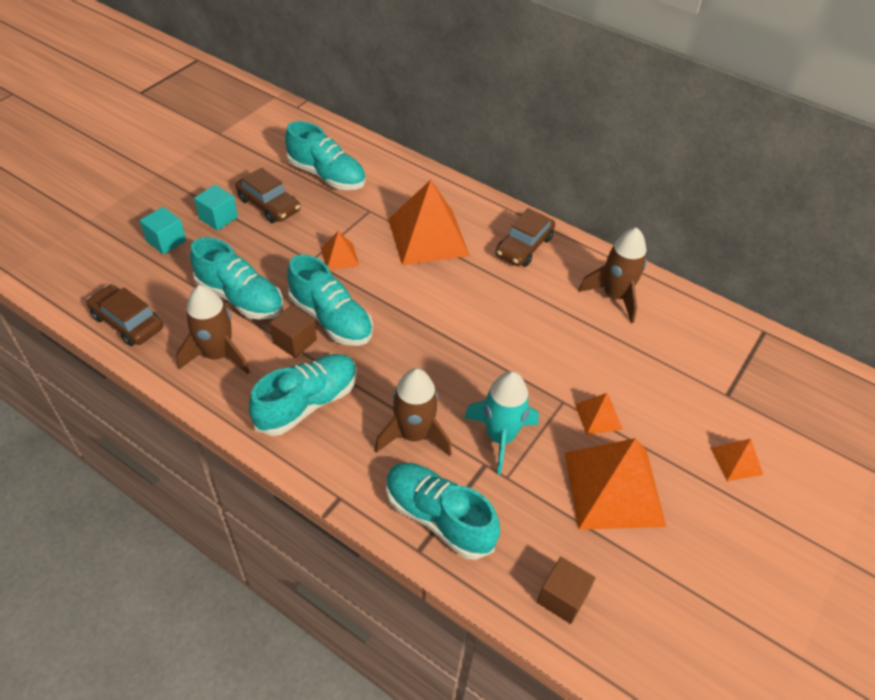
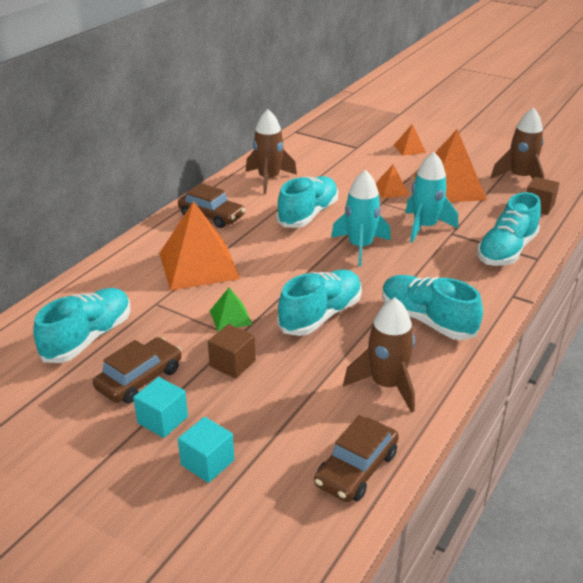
camera: 90 degrees left, 15 degrees down
(240, 298) = (301, 380): turquoise shoe -> turquoise shoe (308, 214)
(295, 341) = (355, 335): brown cube -> brown cube (232, 363)
(340, 257) = (230, 317): orange pyramid -> green pyramid
(414, 435) = (438, 264): brown rocket -> brown rocket (520, 178)
(455, 365) = (360, 247): none -> turquoise rocket

